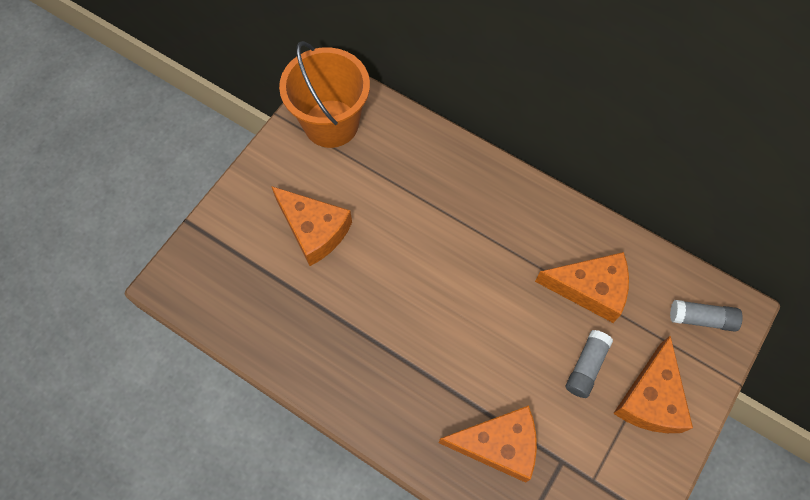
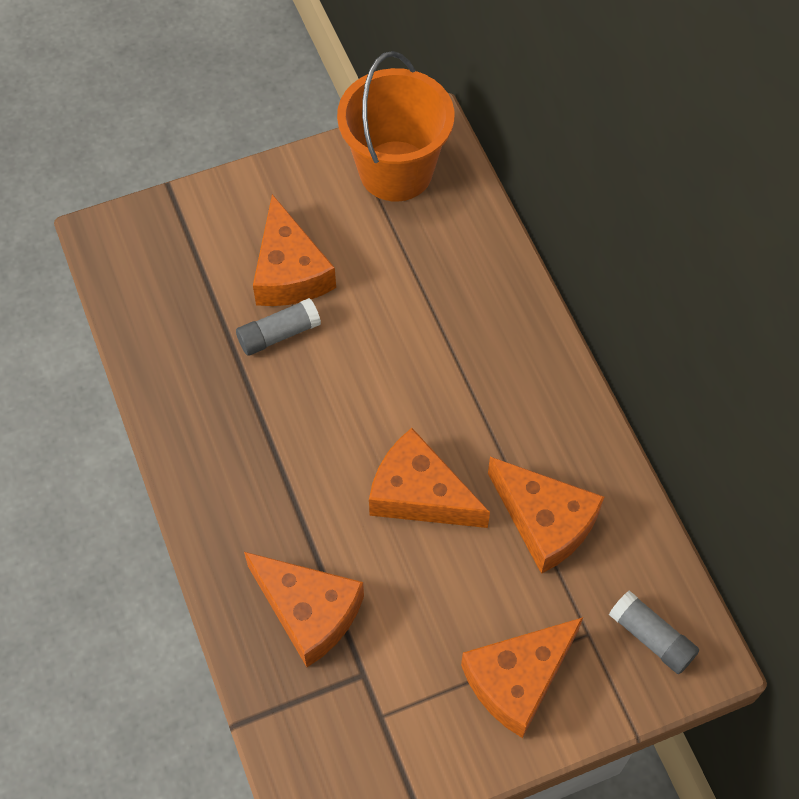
camera: 35 degrees right, 5 degrees down
(505, 322) = (419, 494): none -> orange cheese
(586, 366) = (471, 598): grey glue stick -> grey glue stick (279, 334)

